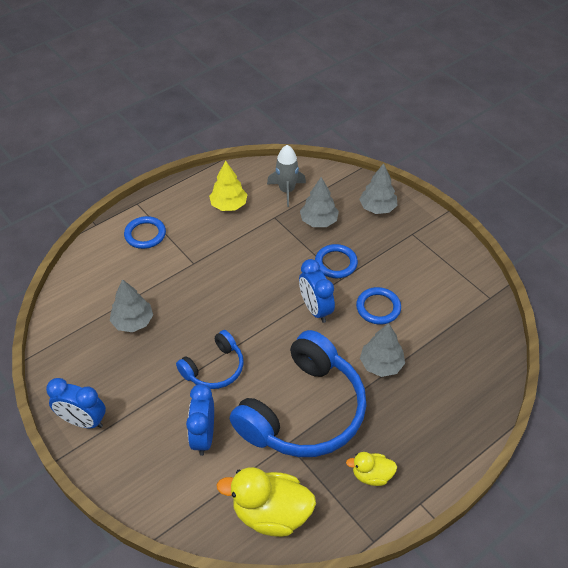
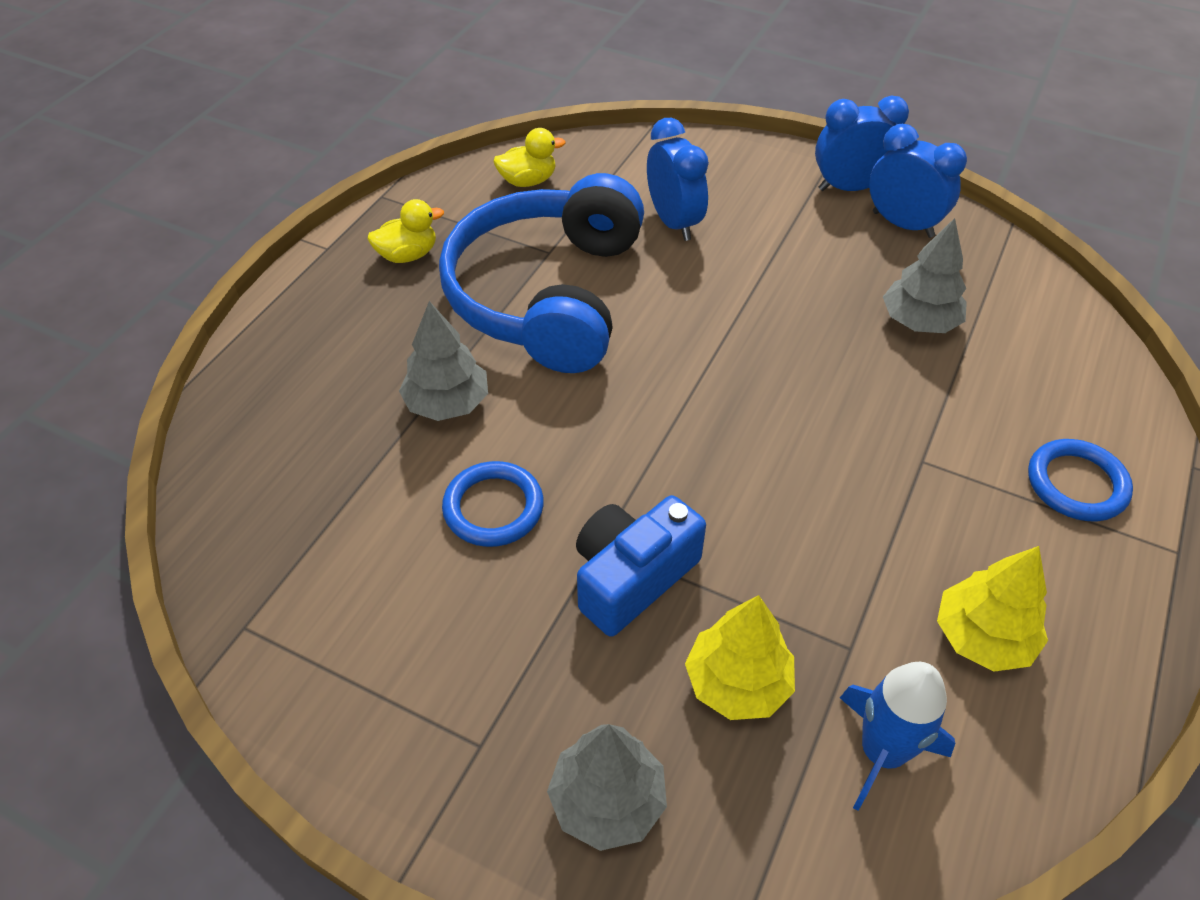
camera: 155 degrees right, 0 degrees up
(214, 368) = (727, 303): blue headphones -> none
(271, 513) = (528, 181): yellow duck -> yellow duck, size x0.54
(286, 191) = (882, 752): grey rocket -> blue rocket
(315, 309) = (619, 457): blue clock -> blue clock (902, 224)
(318, 221) = (737, 683): grey tree -> yellow tree
(336, 263) = (632, 577): blue ring -> blue camera

